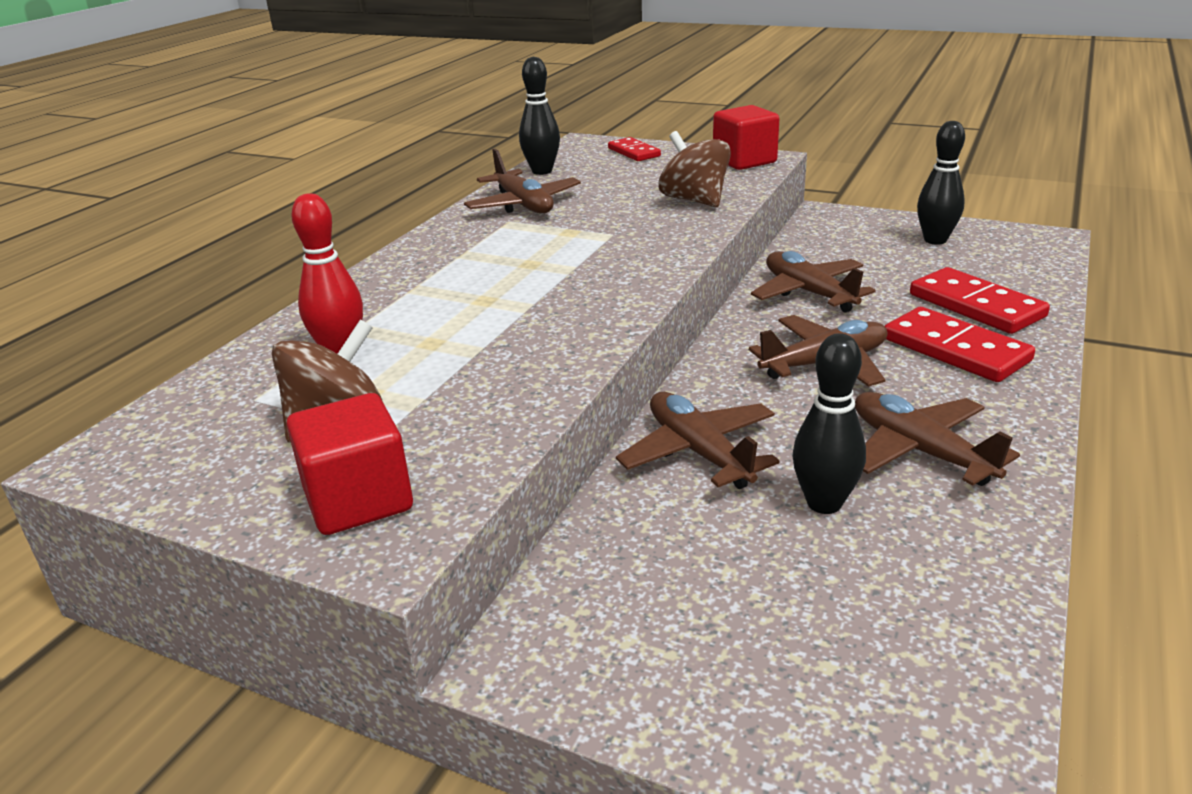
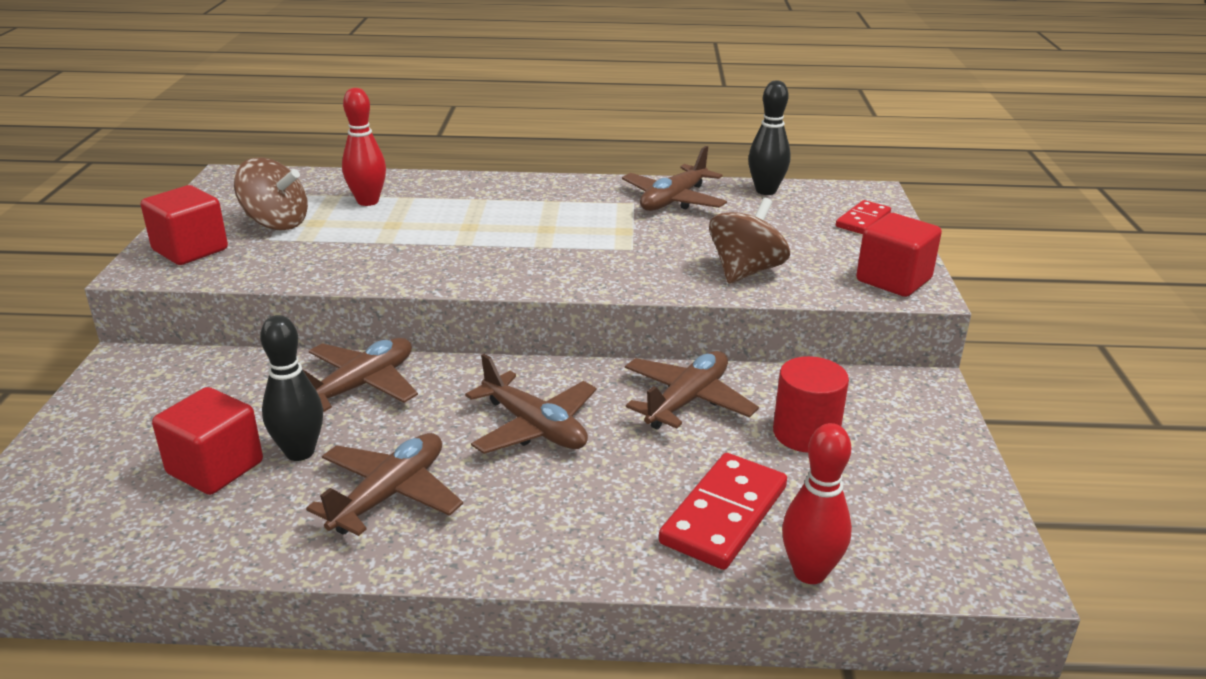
camera: 65 degrees right, 0 degrees up
(839, 569) = (215, 468): none -> red cube
(874, 260) = (805, 433): none -> red cylinder
(935, 240) = (905, 473): black bowling pin -> none
(955, 349) = (602, 505): red domino -> none
(1048, 290) = (809, 572): none -> red bowling pin

